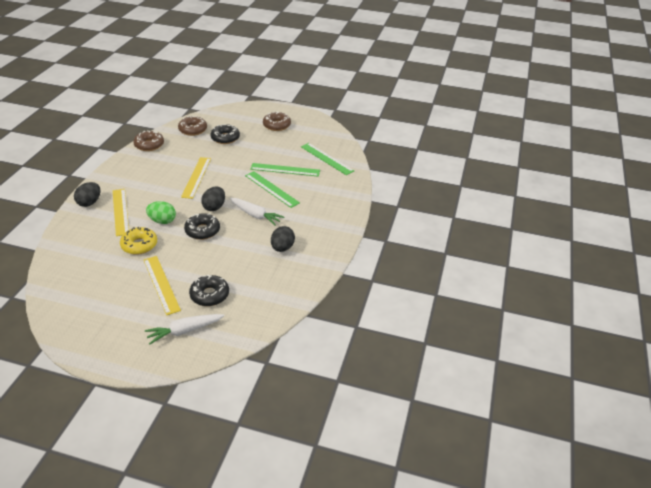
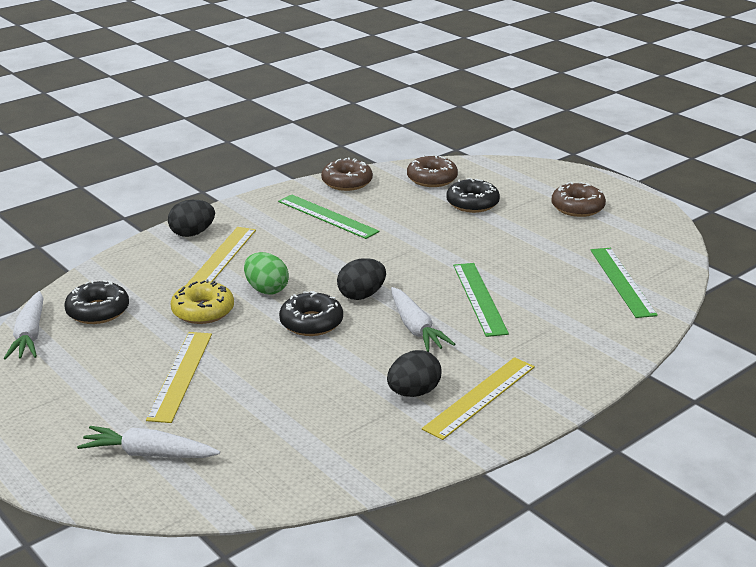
camera: 35 degrees right, 10 degrees down
(51, 295) = (30, 335): none -> white carrot
(196, 177) = (374, 245): yellow ruler -> yellow ruler (480, 397)
(209, 295) = (233, 418): black donut -> black donut (98, 311)
(285, 170) = (530, 277): green ruler -> green ruler (327, 216)

